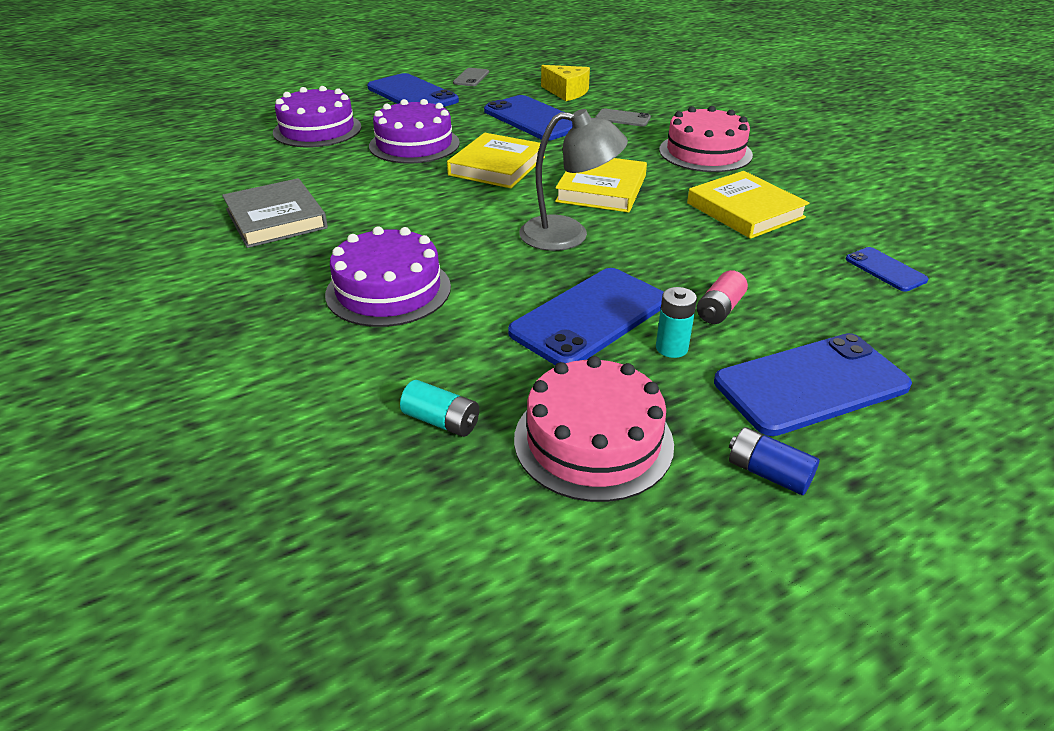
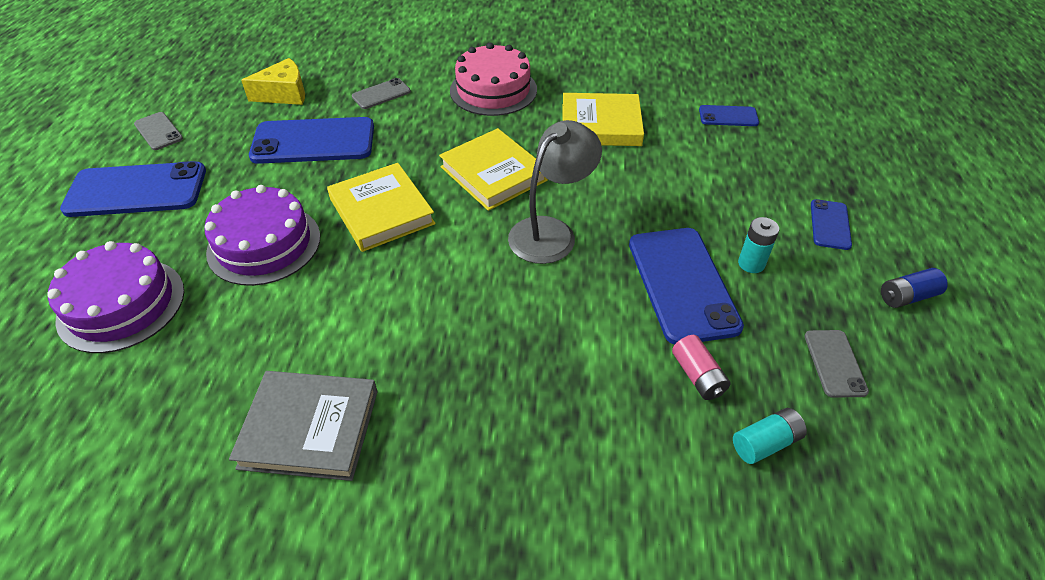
camera: 55 degrees left, 10 degrees up
(388, 290) = (542, 392): purple cake -> none
(593, 440) = (834, 363): pink cake -> grey phone
(719, 309) = (720, 213): pink battery -> pink battery (698, 376)
(811, 384) = (830, 224): blue phone -> blue phone, size x0.50

